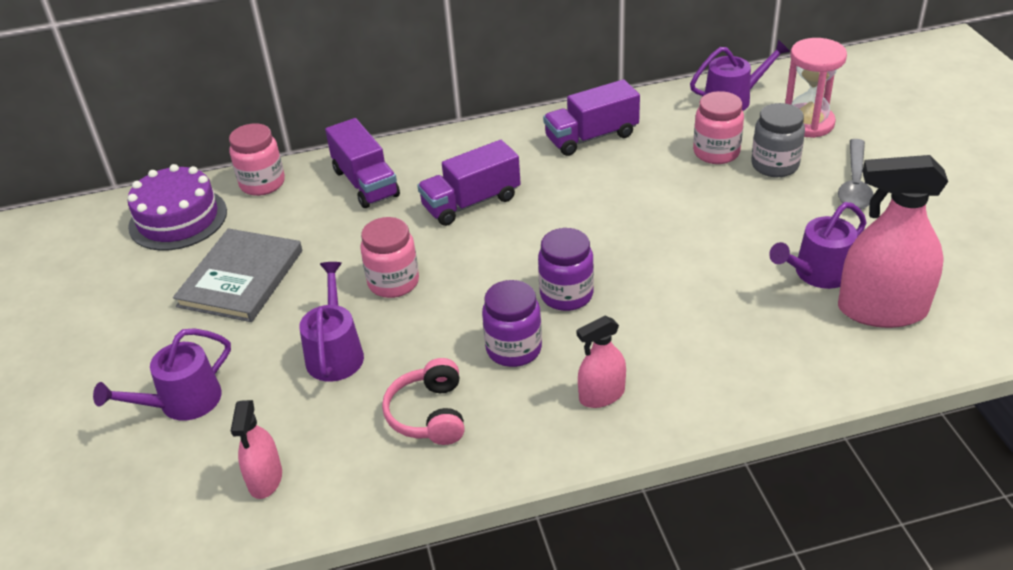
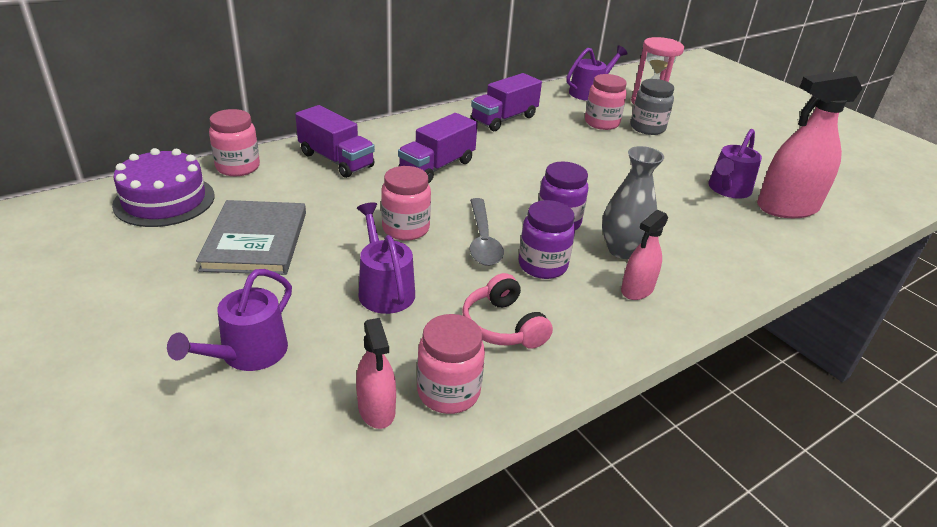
camera: 25 degrees left, 5 degrees down
(337, 475) = (448, 392): none -> pink jar
(618, 342) = (622, 250): none -> grey vase
(854, 184) = (708, 135): grey spoon -> grey spoon (483, 240)

